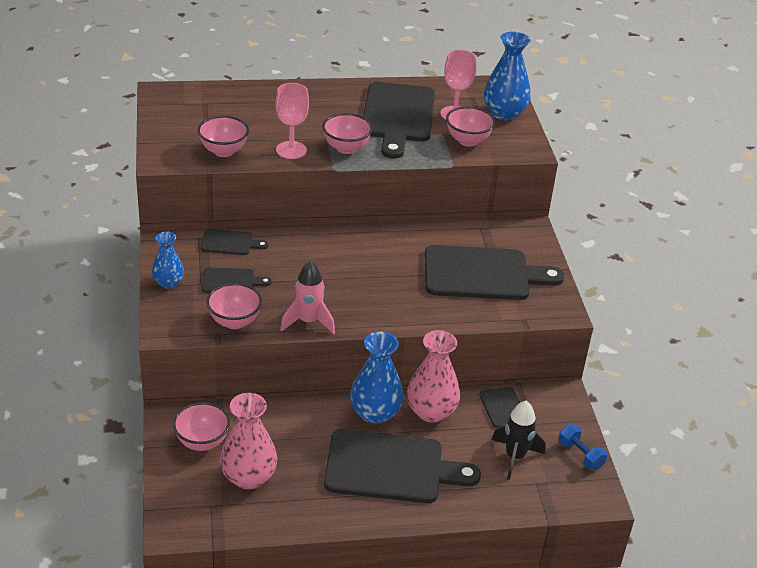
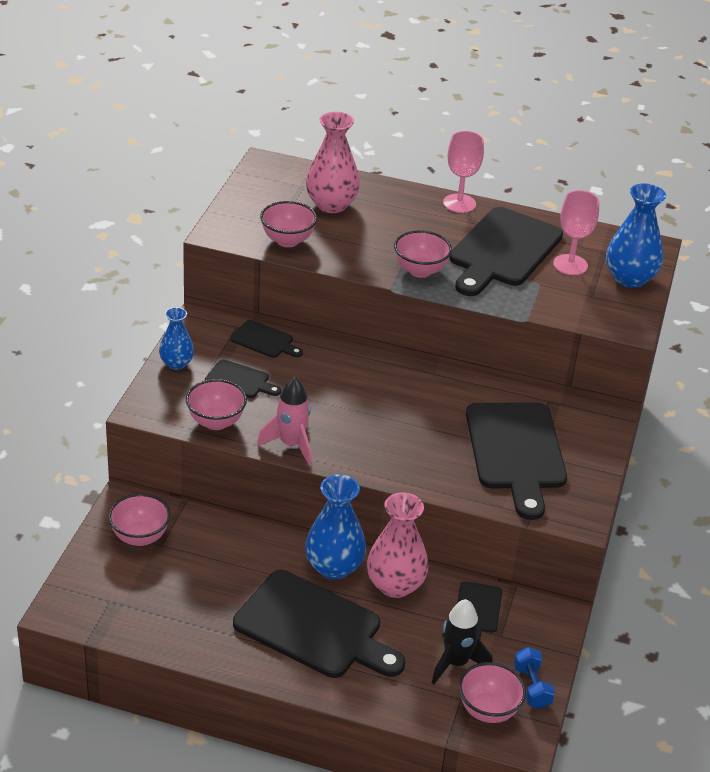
camera: 25 degrees right, 0 degrees up
(248, 477) = (163, 587): pink vase -> pink vase (331, 205)
(291, 150) = (359, 257): pink goblet -> pink goblet (459, 203)
(468, 141) = (564, 298): pink bowl -> pink bowl (488, 710)
(482, 274) = (516, 452): black cutting board -> black cutting board turned 60 degrees clockwise

